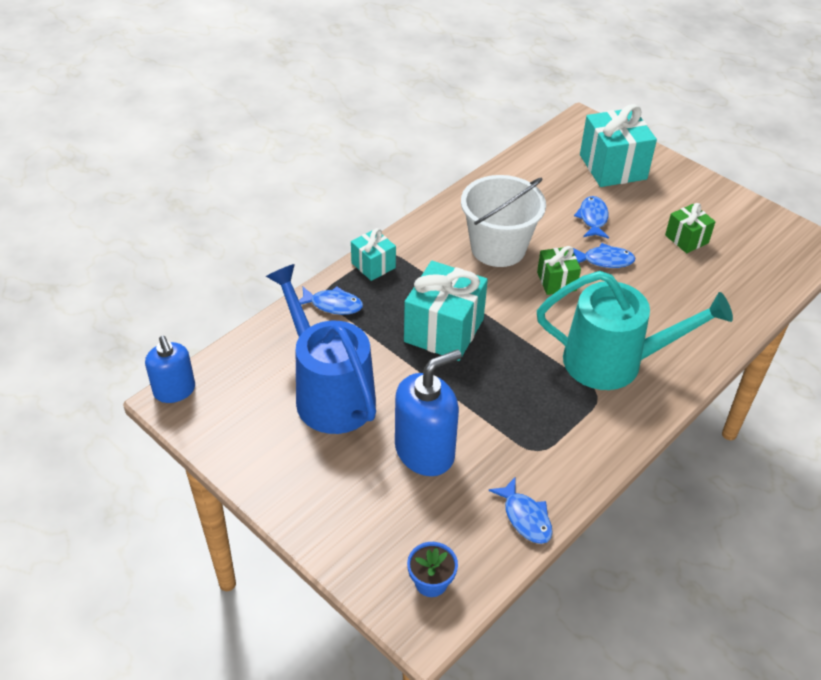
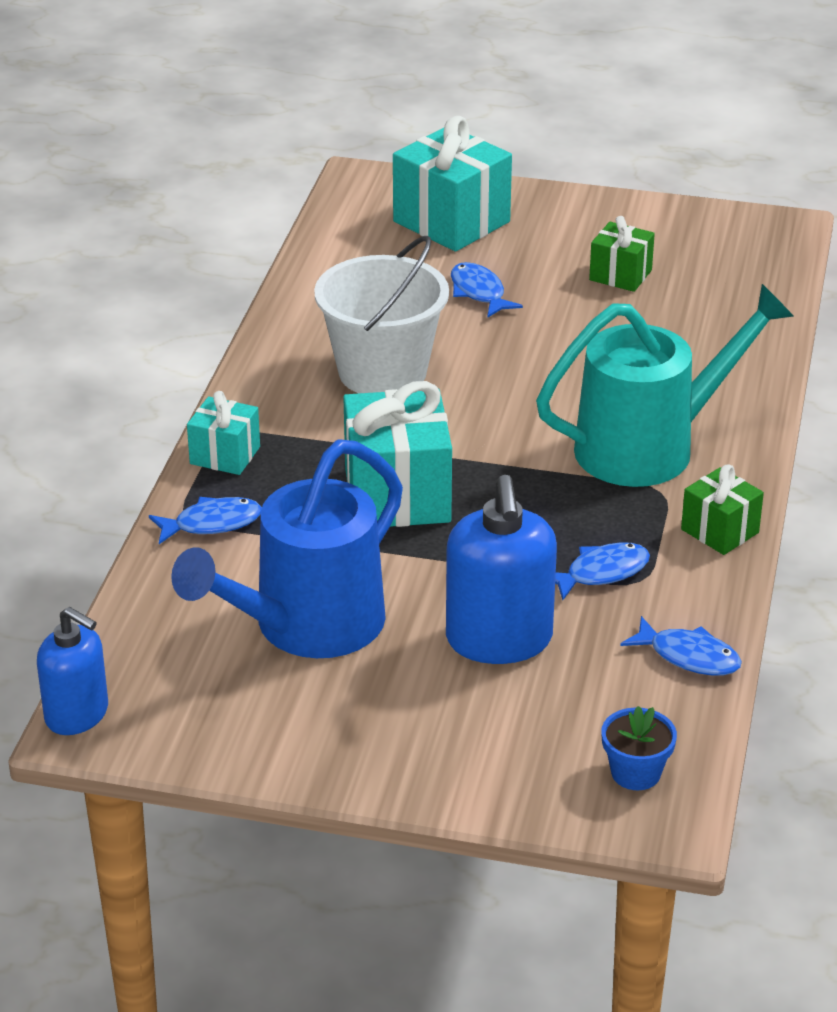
camera: 30 degrees left, 10 degrees down
(328, 392) = (306, 627): blue watering can -> blue watering can turned 75 degrees counterclockwise
(425, 451) = (499, 640): blue soap dispenser -> blue soap dispenser turned 150 degrees clockwise
(556, 281) = (496, 383): green gift -> green gift (719, 531)
(604, 260) = (537, 336): blue fish -> blue fish (601, 573)

